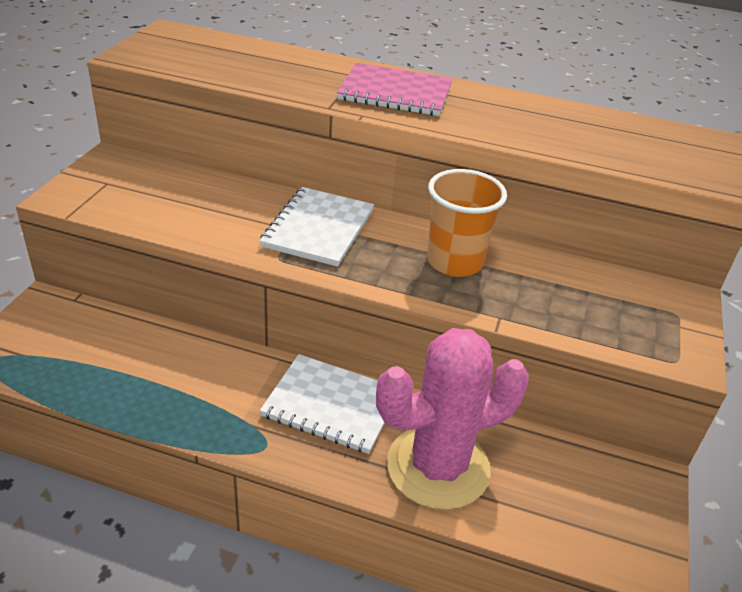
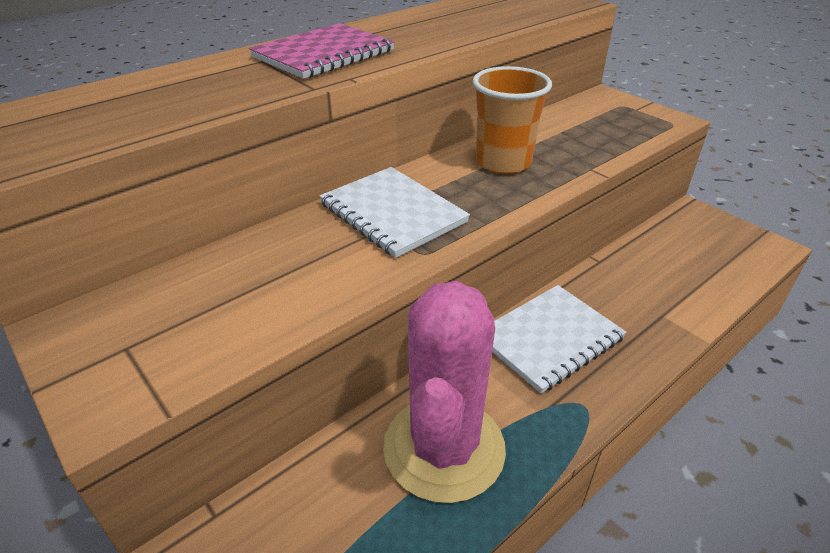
camera: 55 degrees left, 0 degrees up
(438, 467) = (651, 303): pink cactus -> pink cactus (444, 448)

